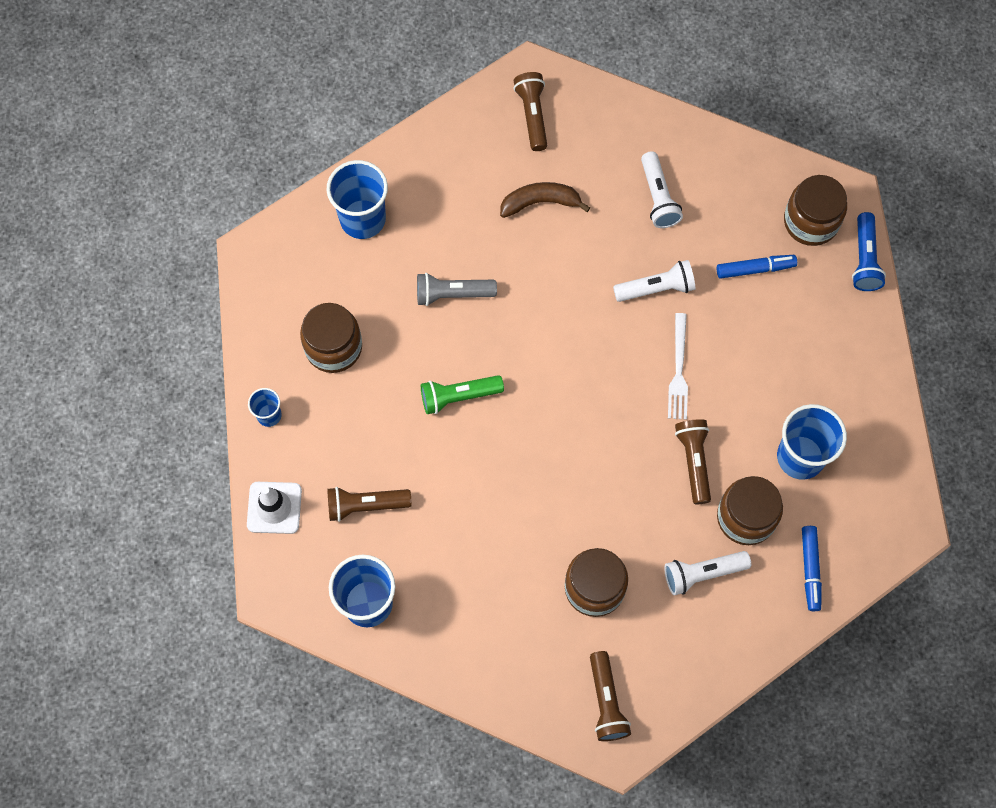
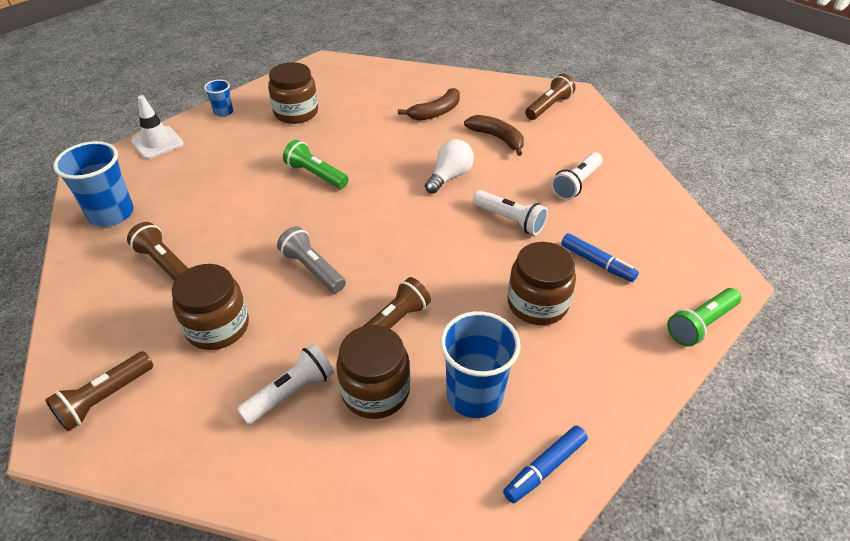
camera: 50 degrees right, 25 degrees down
(363, 219) = (394, 84): blue cup -> none
(366, 505) = (191, 176): brown flashlight -> brown flashlight (165, 263)
(450, 221) = (435, 112): none -> brown banana
(452, 294) = (387, 136): grey flashlight -> grey flashlight (313, 269)
(560, 288) = (450, 176): none -> white light bulb
(678, 370) = (460, 268): white fork -> none
(702, 573) = (291, 393): white flashlight -> white flashlight turned 105 degrees clockwise
(810, 569) = (368, 479): blue marker -> blue marker (544, 468)
(811, 222) = (679, 271): brown jar -> brown jar (537, 303)
(864, 259) = (700, 324): blue flashlight -> green flashlight

